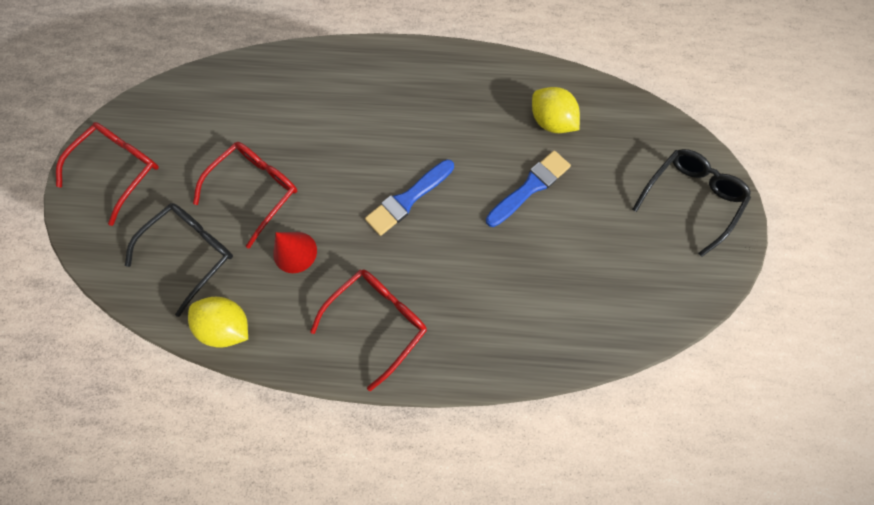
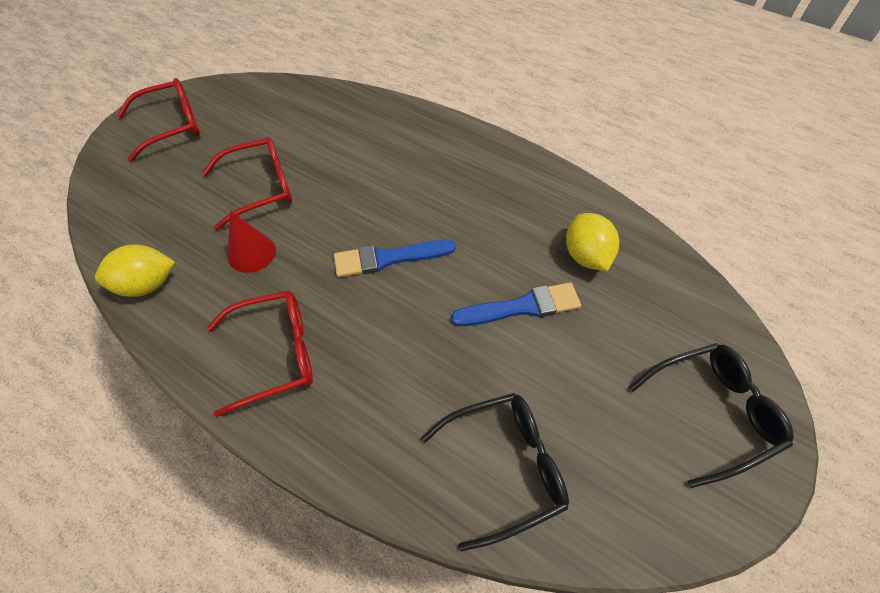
camera: 30 degrees right, 15 degrees down
(192, 253) = (169, 211): black glasses -> black glasses (505, 467)
(229, 325) = (147, 285): yellow lemon -> yellow lemon turned 75 degrees counterclockwise

